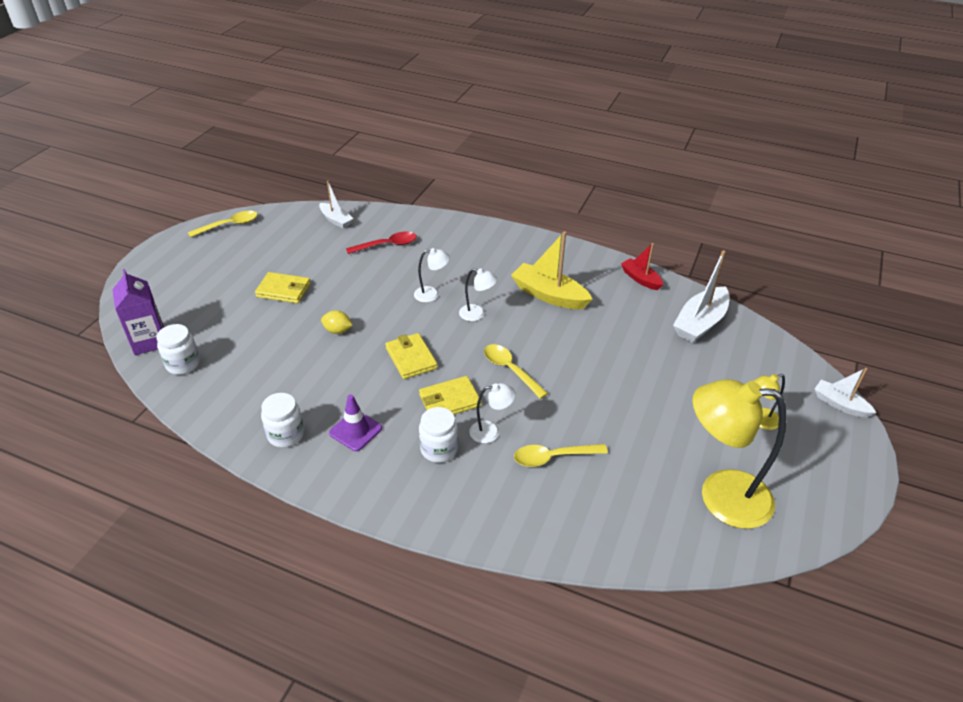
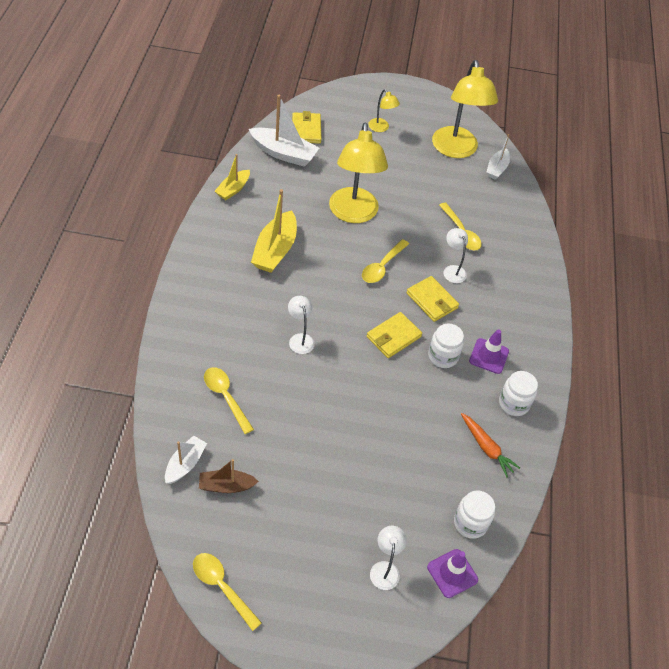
camera: 110 degrees left, 10 degrees up
(149, 341) = (452, 573): purple carton -> purple traffic cone
(248, 397) = (486, 448): none -> orange carrot
(283, 290) = (332, 473): yellow wallet -> yellow wallet (306, 130)
(306, 236) = (226, 486): none -> brown boat
(337, 330) = (377, 404): yellow lemon -> none
(387, 245) = (225, 397): red spoon -> yellow spoon
(439, 449) = (483, 298): white jar -> white jar (443, 356)
(477, 314) = (318, 299): white lamp -> white lamp (385, 569)
(596, 362) = (353, 214): none -> yellow lamp
(640, 279) = (233, 189): red boat -> yellow boat
(840, 404) = (350, 89): white boat -> white boat (497, 168)

